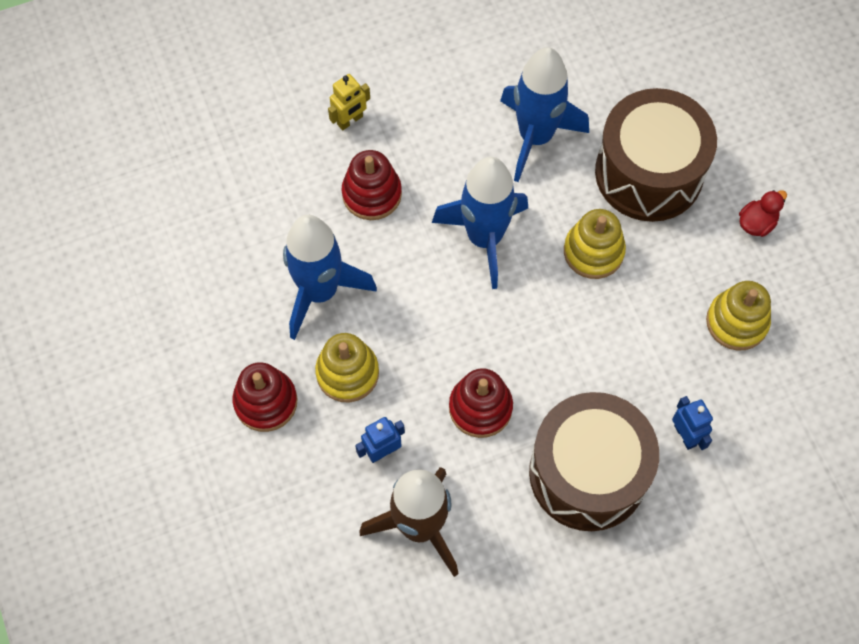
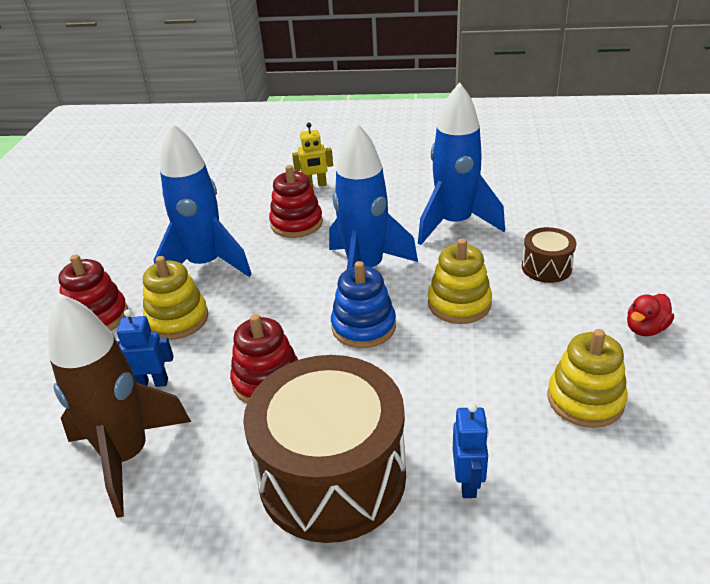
camera: 30 degrees right, 30 degrees down
(525, 313) = (363, 327): none -> blue stacking toy
(649, 172) = (546, 267): brown drum -> brown drum, size x0.45
(756, 223) = (645, 329): red duck -> red duck turned 150 degrees clockwise

